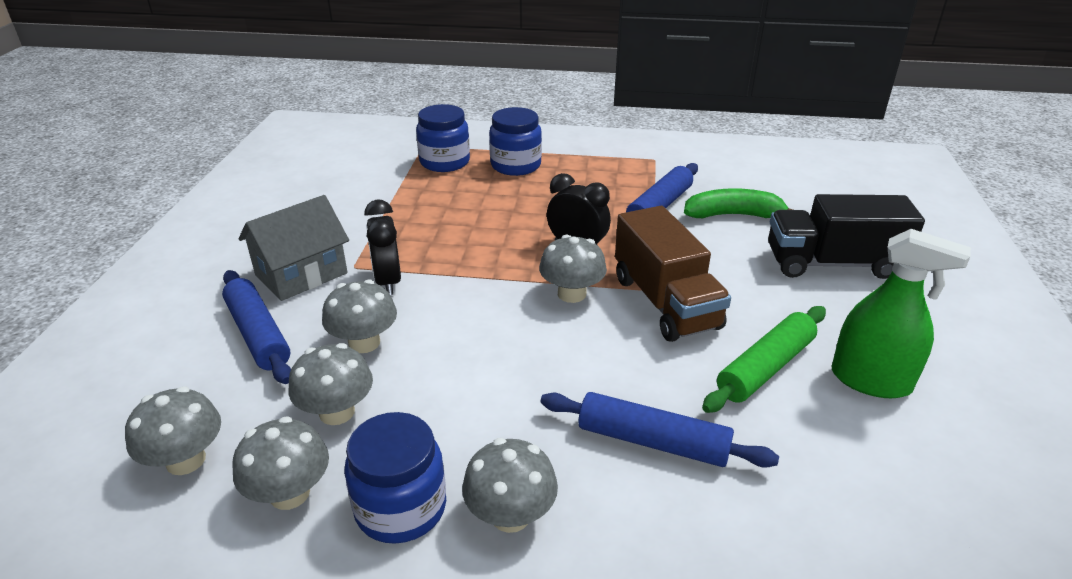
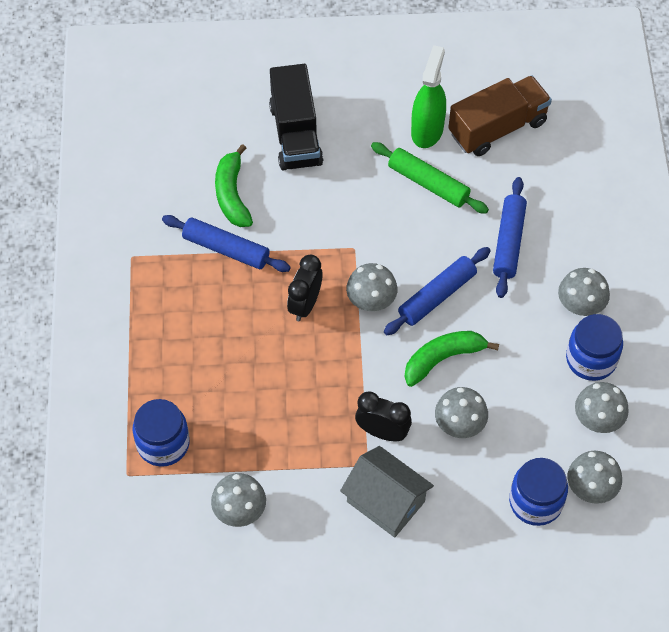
camera: 100 degrees left, 25 degrees up
(258, 334) = (467, 500): blue rolling pin -> blue rolling pin (437, 296)
(337, 412) = (530, 417): grey mushroom -> grey mushroom (240, 510)
(388, 282) = (382, 432): black clock -> black clock turned 135 degrees counterclockwise
(466, 342) = (443, 359): none -> green banana
(516, 165) = (161, 376): blue jar -> blue jar (535, 502)
(665, 302) = (369, 240): brown truck -> brown truck (497, 128)

